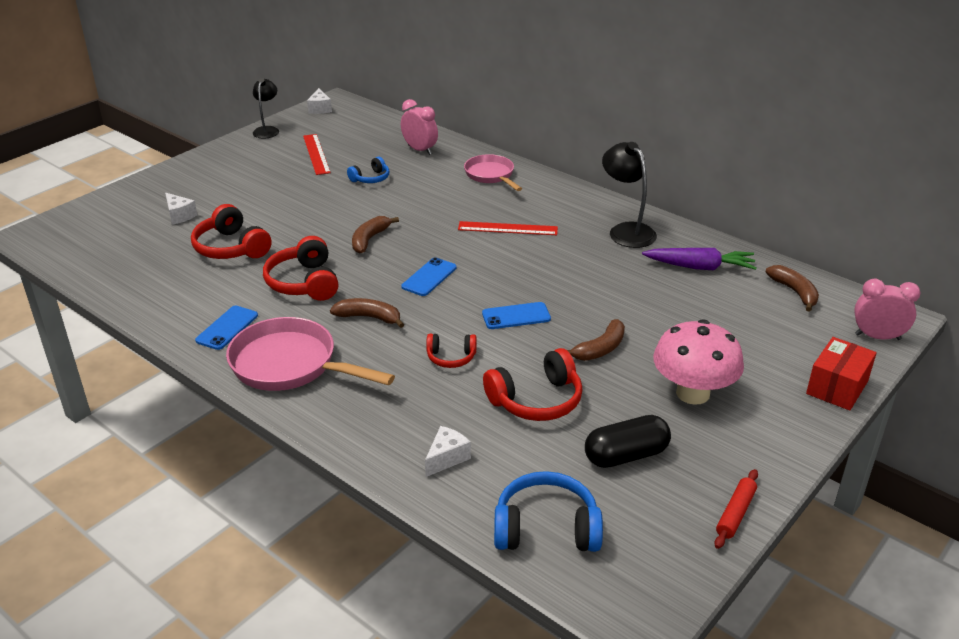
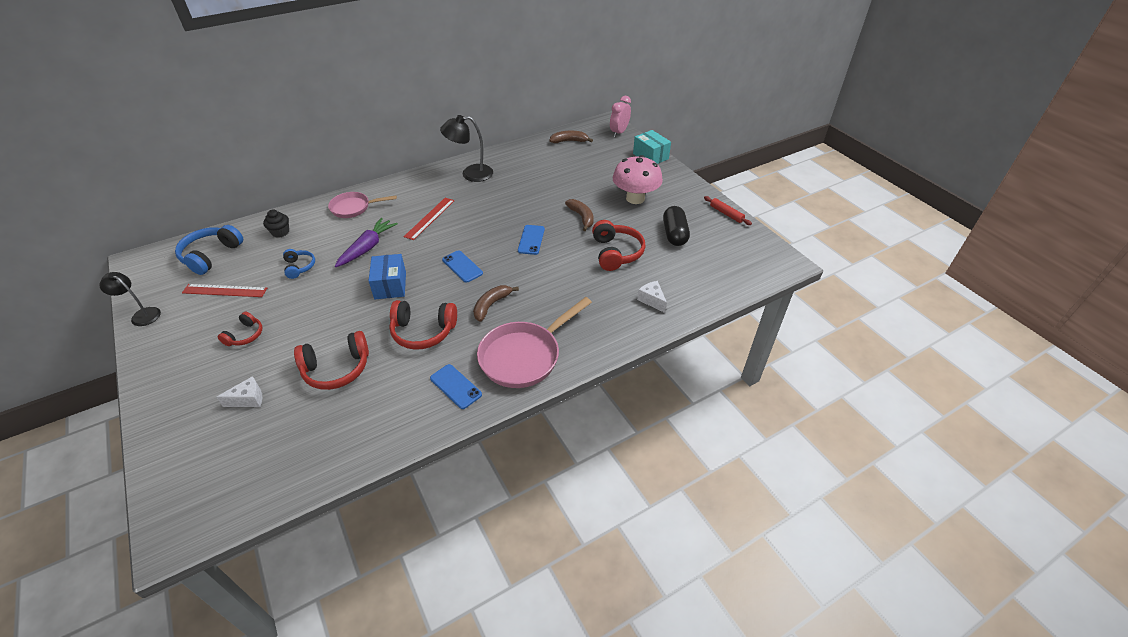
camera: 70 degrees left, 10 degrees up
(320, 109) = (140, 273): white cheese -> none
(369, 239) = (390, 285): brown banana -> blue box
(420, 150) = (280, 232): pink clock -> black cupcake
(451, 357) = (558, 277): red headphones -> red headphones (245, 335)
(546, 528) = (719, 276): blue headphones -> blue headphones (211, 255)
(699, 267) = (527, 161): purple carrot -> purple carrot (367, 248)
(837, 387) = (650, 156): red box -> turquoise box

